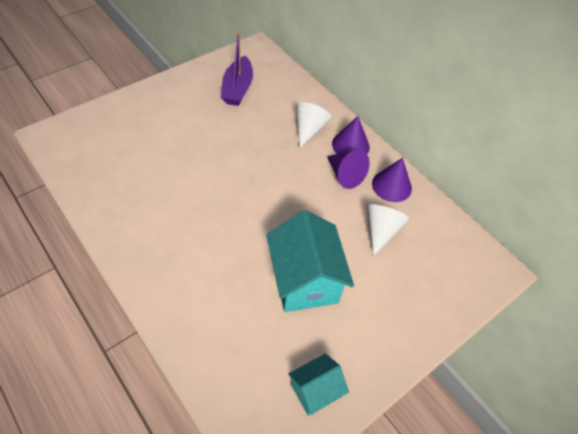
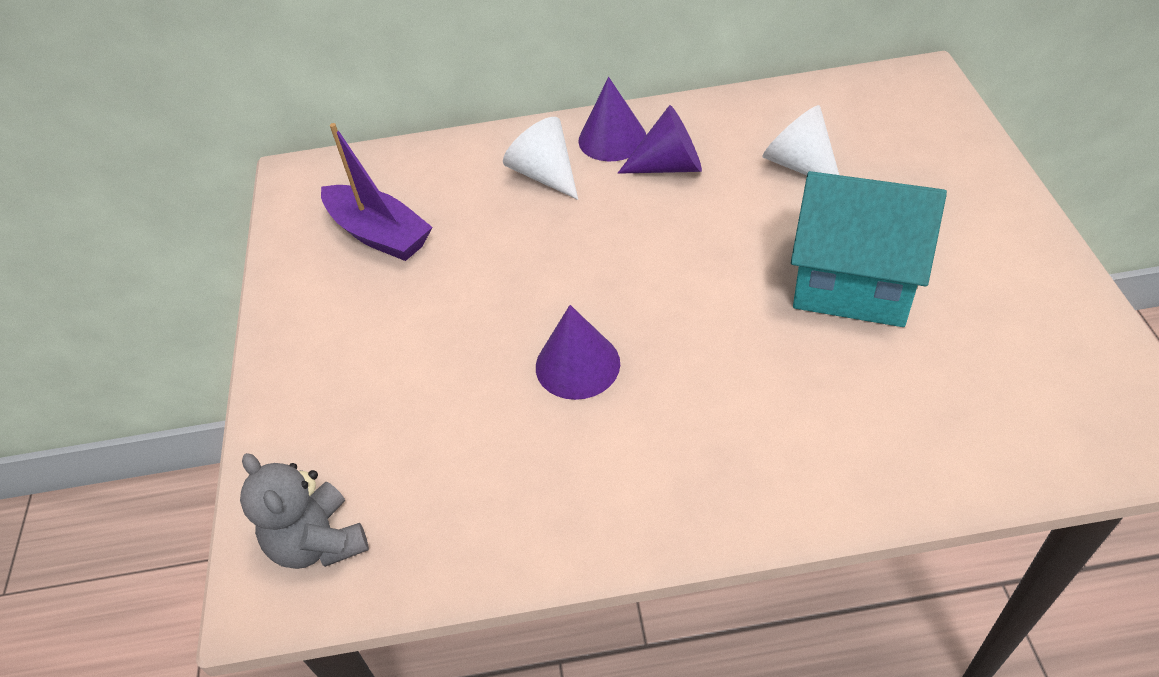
camera: 50 degrees left, 5 degrees down
(73, 141) = (318, 542): none -> grey teddy bear
(315, 390) = (1058, 337): turquoise house -> none
(391, 186) = (721, 124): purple cone -> purple cone (577, 365)

